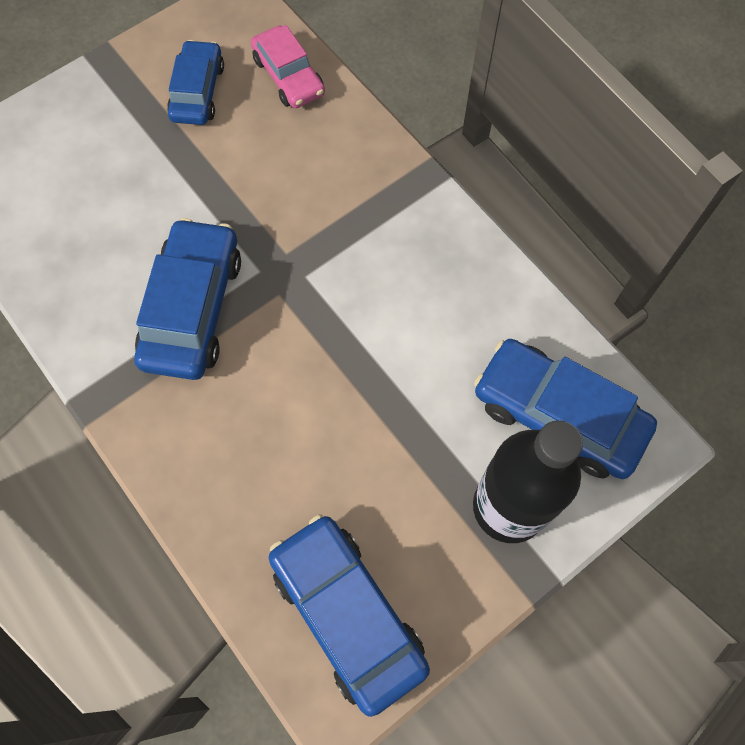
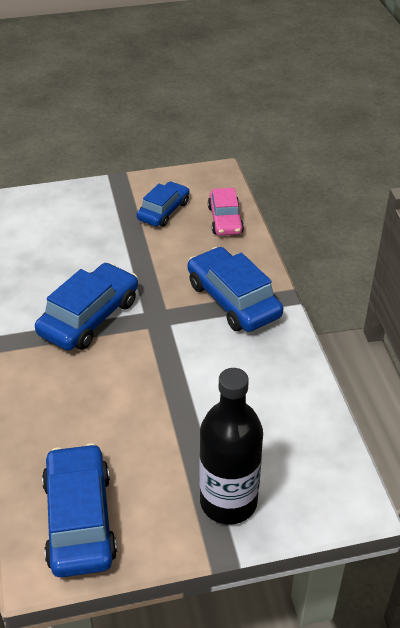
camera: 25 degrees right, 25 degrees down
(558, 415) = (296, 461): blue car -> blue car (233, 300)

